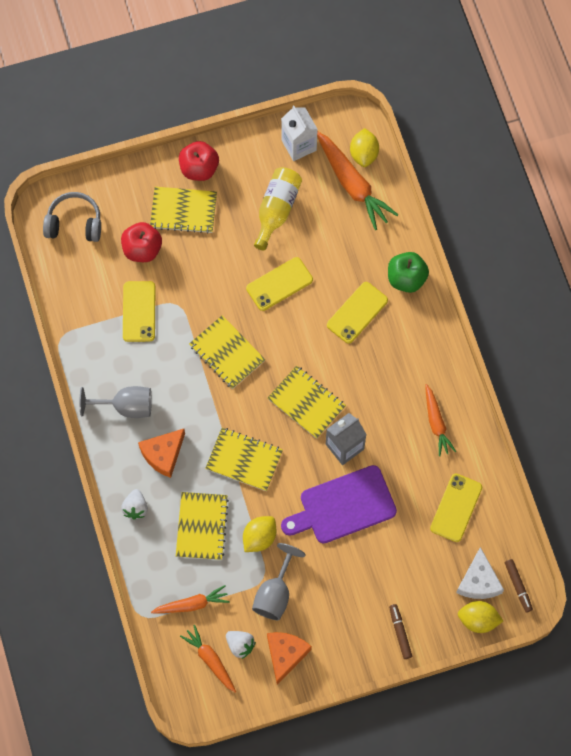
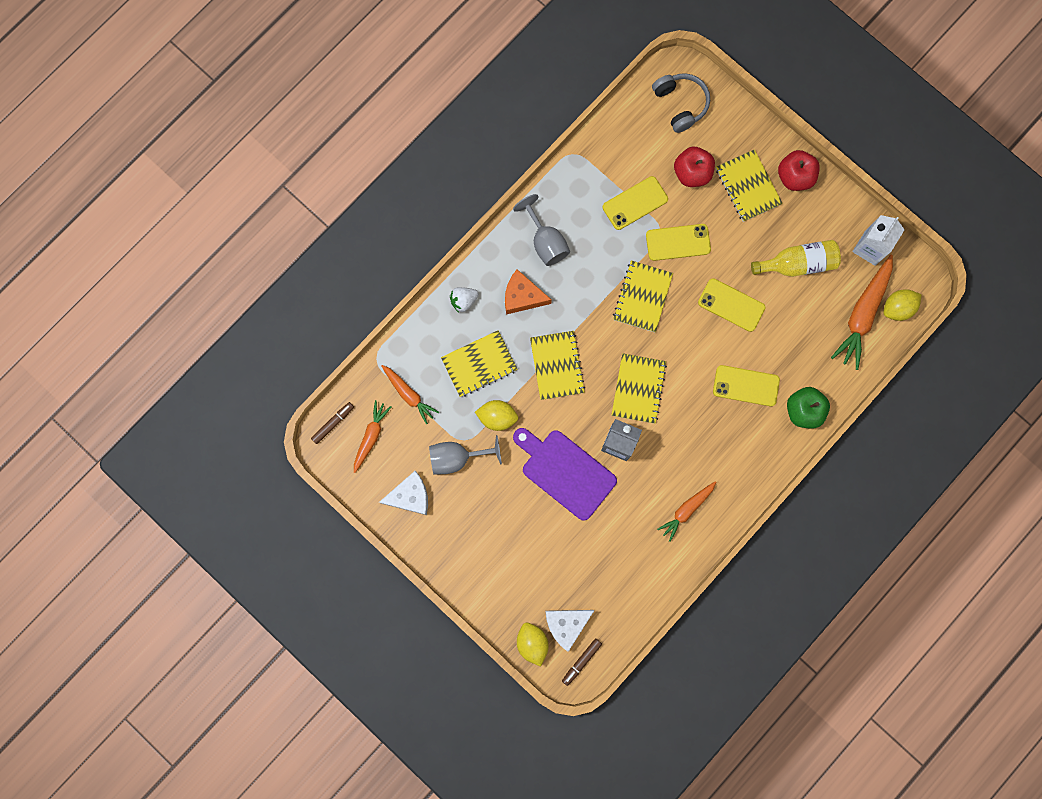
camera: 60 degrees right, 10 degrees up
(240, 645) = (397, 454): white strawberry -> none
(285, 655) = (410, 496): orange cheese -> white cheese
(400, 632) = (483, 581): brown marker -> brown marker (333, 423)
(456, 508) = (620, 569): yellow phone -> yellow phone (678, 242)

